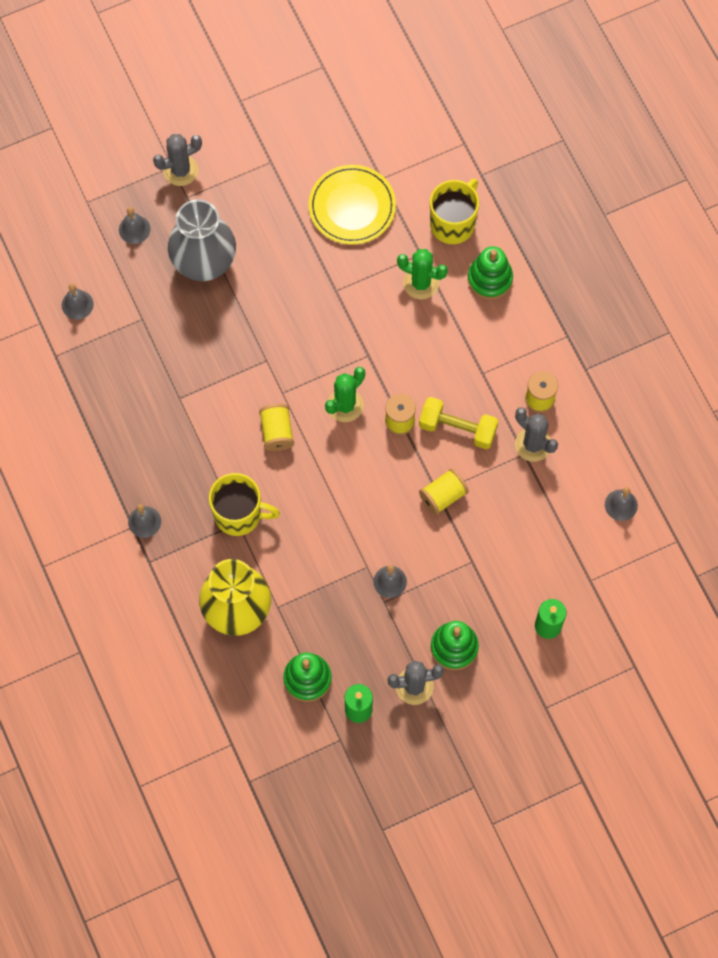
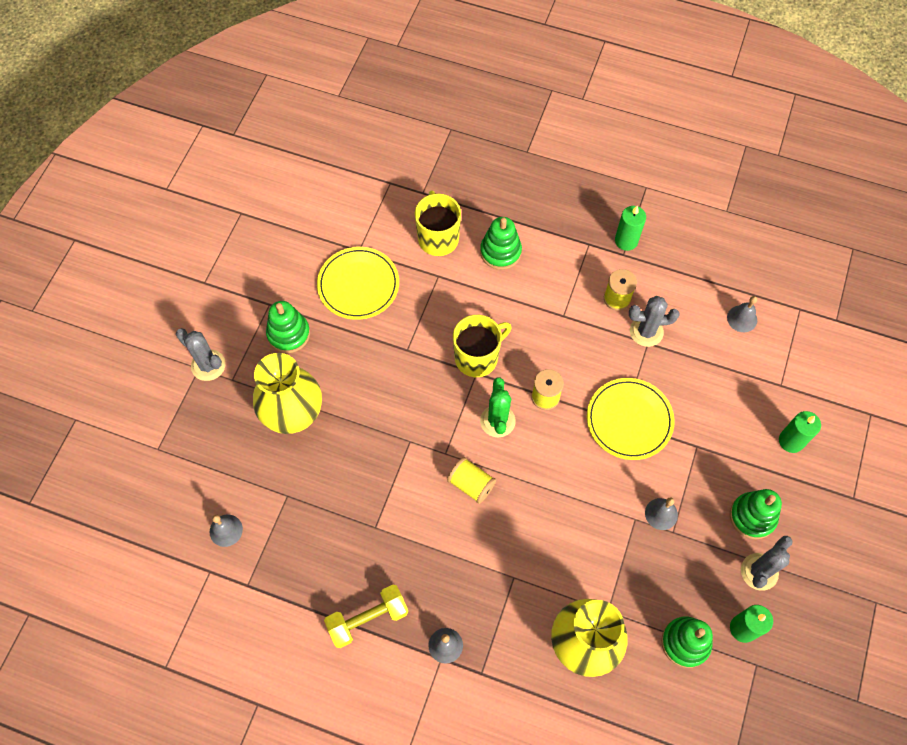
camera: 45 degrees left, 5 degrees down
(134, 229) = (215, 436): grey bell -> none
(180, 170) = (208, 365): grey cactus -> grey cactus turned 75 degrees counterclockwise
(204, 263) = (293, 414): grey vase -> yellow vase
(239, 514) = (508, 570): yellow mug -> yellow mug (477, 357)
(261, 199) = (288, 334): none -> green stacking toy
(421, 283) = (459, 294): green cactus -> none
(443, 496) = (629, 420): yellow spool -> yellow plate
(457, 428) = (588, 366): yellow dumbbell -> yellow dumbbell (368, 619)
(600, 361) = (626, 241): none -> green candle

